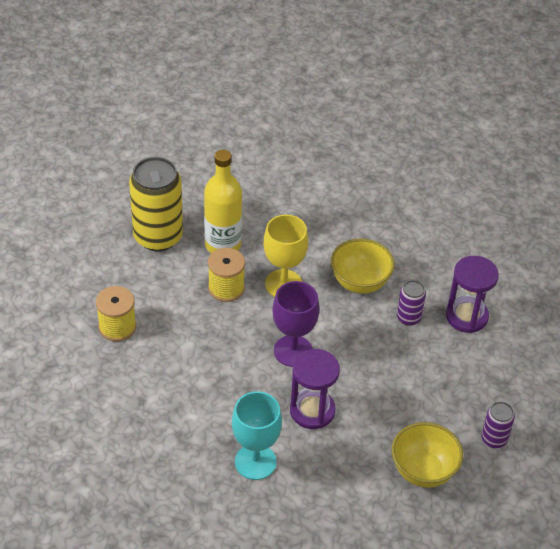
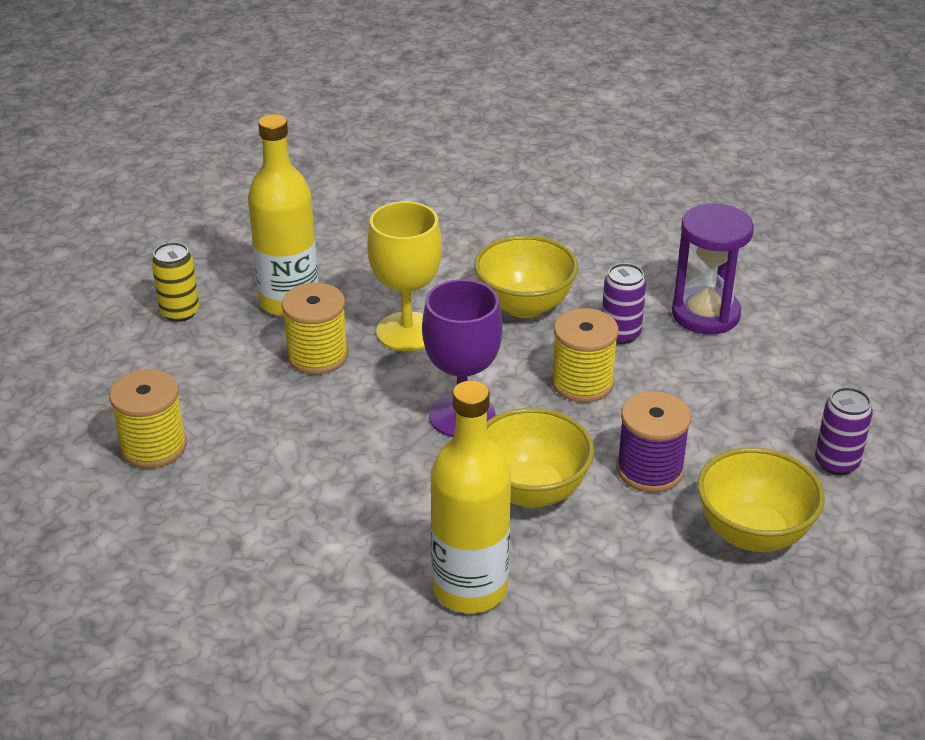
camera: 15 degrees left, 10 degrees down
(158, 237) = (180, 312): yellow can -> yellow can, size x0.48
(255, 462) = (470, 589): turquoise goblet -> yellow bottle
(312, 411) = (531, 491): purple hourglass -> yellow bowl
(371, 346) = (582, 382): none -> yellow spool
(384, 415) = (649, 470): none -> purple spool

